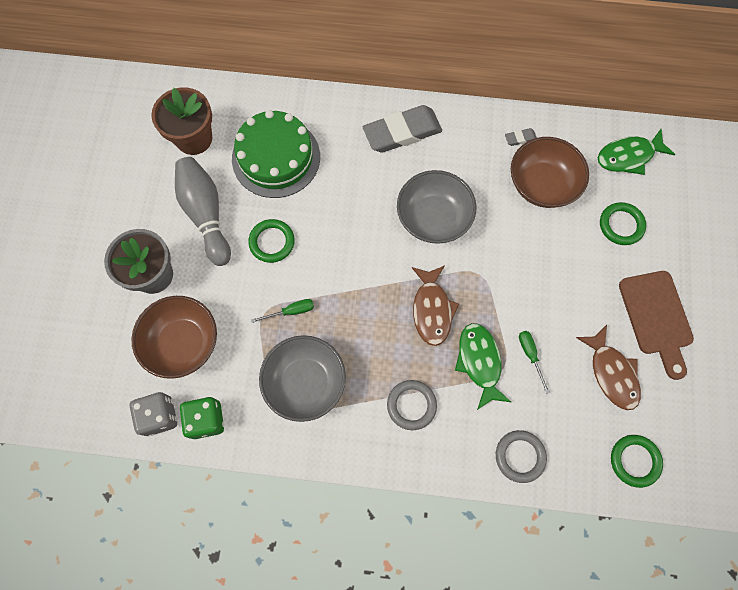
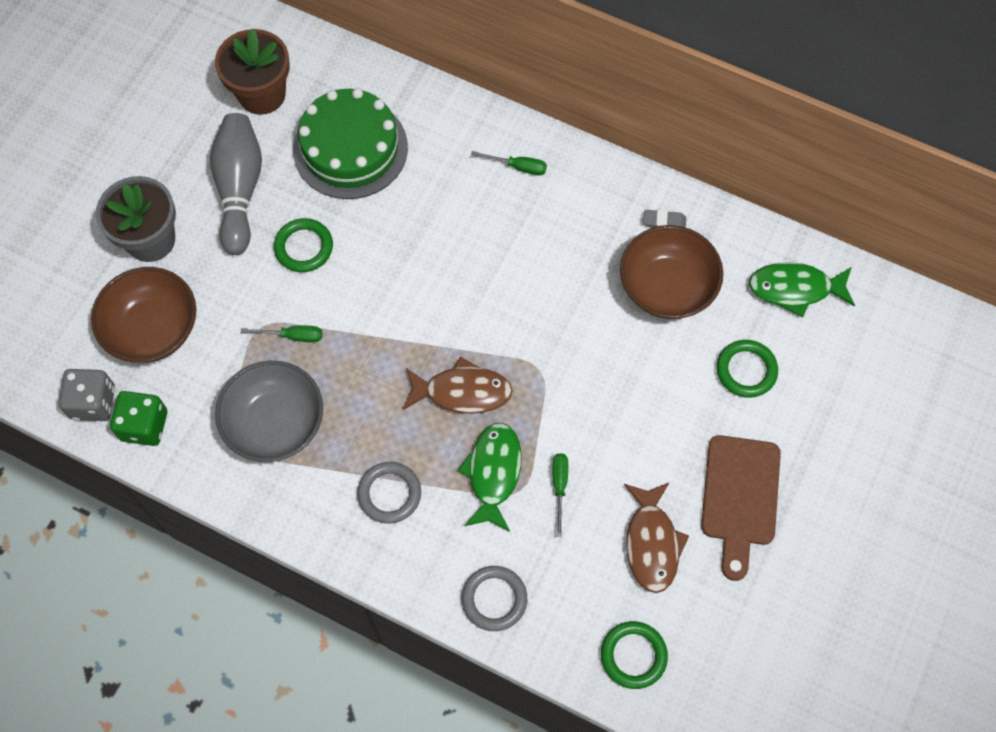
camera: 20 degrees right, 5 degrees down
(402, 132) = (518, 167): grey eraser -> green screwdriver
(432, 310) = (462, 392): brown fish -> brown fish turned 105 degrees counterclockwise
(433, 218) = (512, 283): grey bowl -> none

